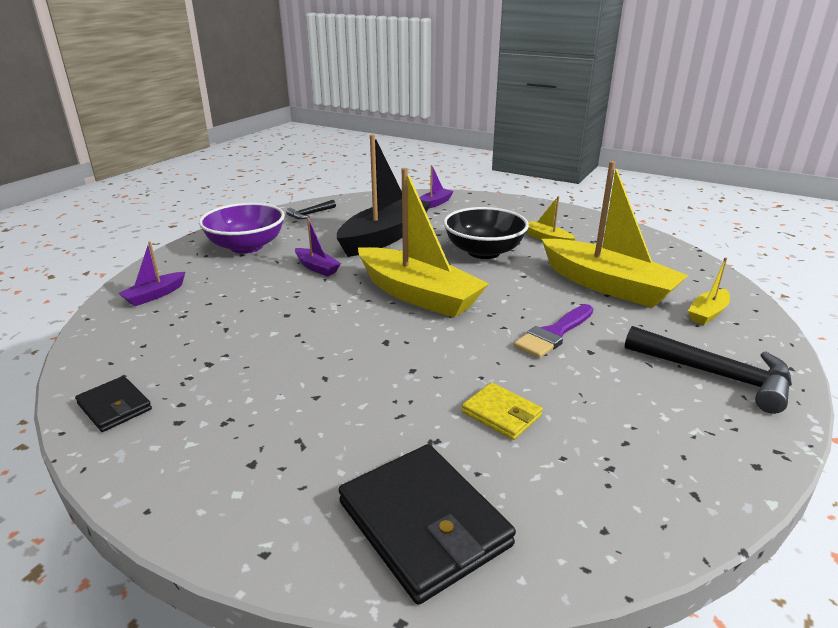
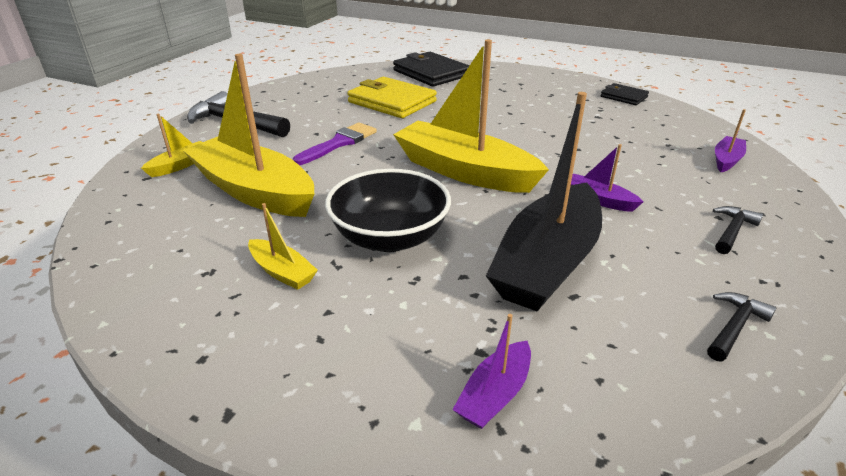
camera: 175 degrees right, 5 degrees up
(246, 246) = (732, 231): purple bowl -> black hammer
(501, 414) = (392, 102): yellow wallet -> yellow wallet, size x1.83

